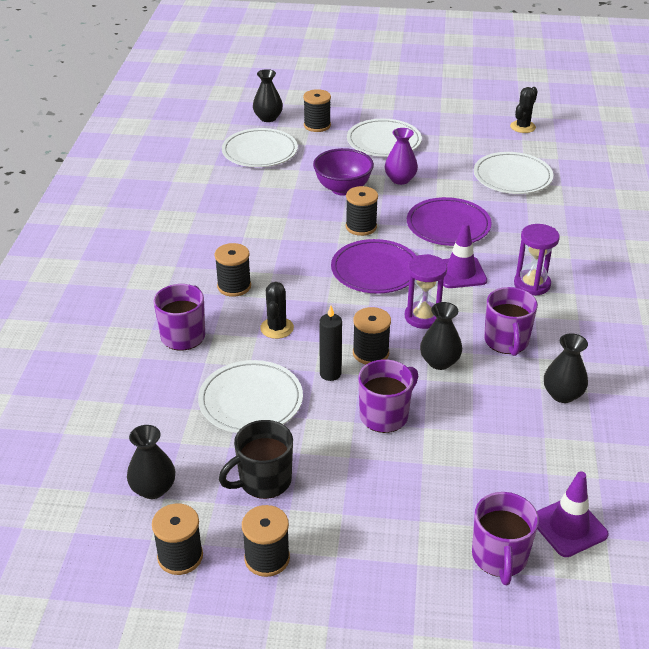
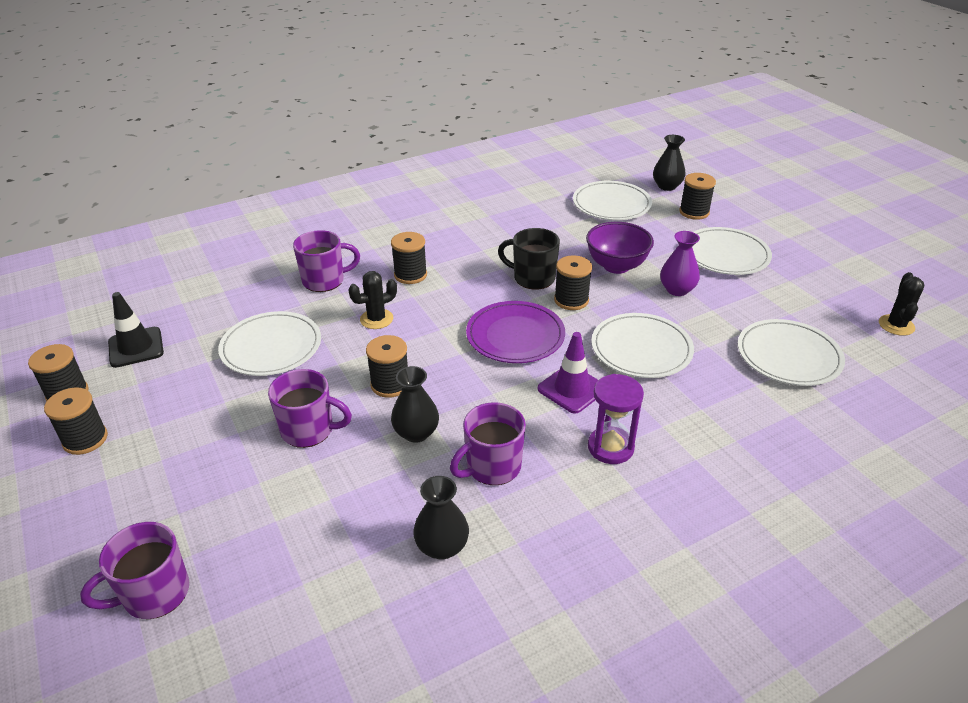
camera: 55 degrees right, 0 degrees up
(153, 489) = (136, 347): black vase -> black traffic cone
(263, 481) = (176, 397): black mug -> black mug (533, 278)
(330, 374) = (340, 374): black candle -> none
(423, 317) = (475, 394): purple hourglass -> none
(448, 225) = (641, 349): purple plate -> white plate
(522, 127) = (896, 325): black cactus -> black cactus turned 75 degrees counterclockwise
(568, 527) = (228, 635): purple traffic cone -> none

